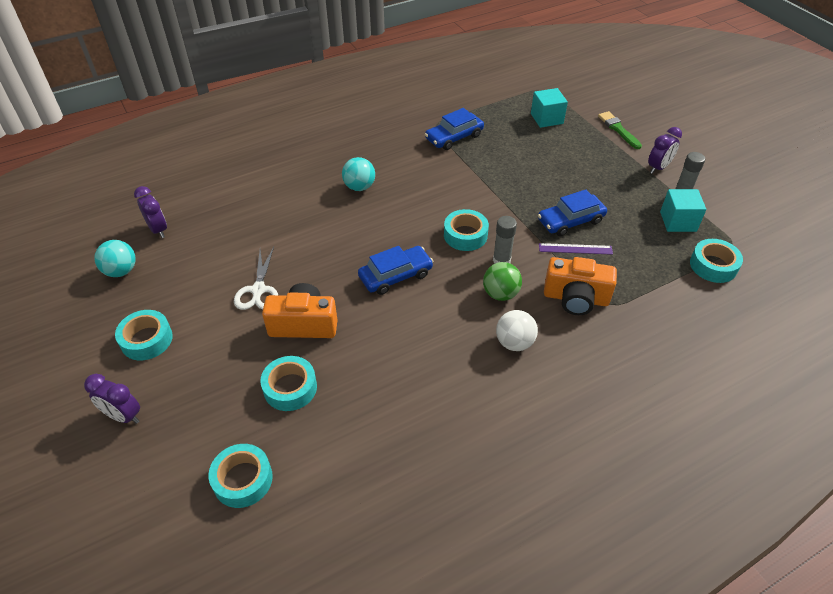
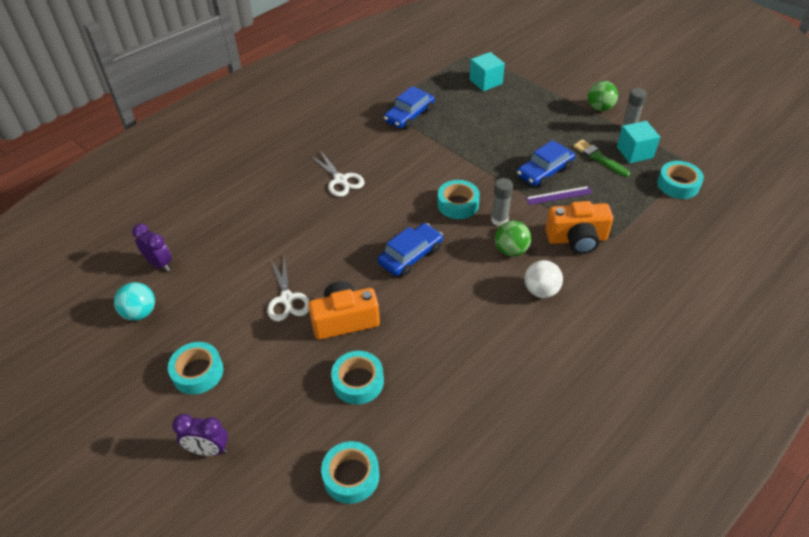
camera: 15 degrees left, 0 degrees up
(359, 187) = (341, 180): turquoise ball -> white scissors
(618, 129) = (552, 80): green brush -> green brush (599, 158)
(658, 168) = (599, 108): purple clock -> green ball

